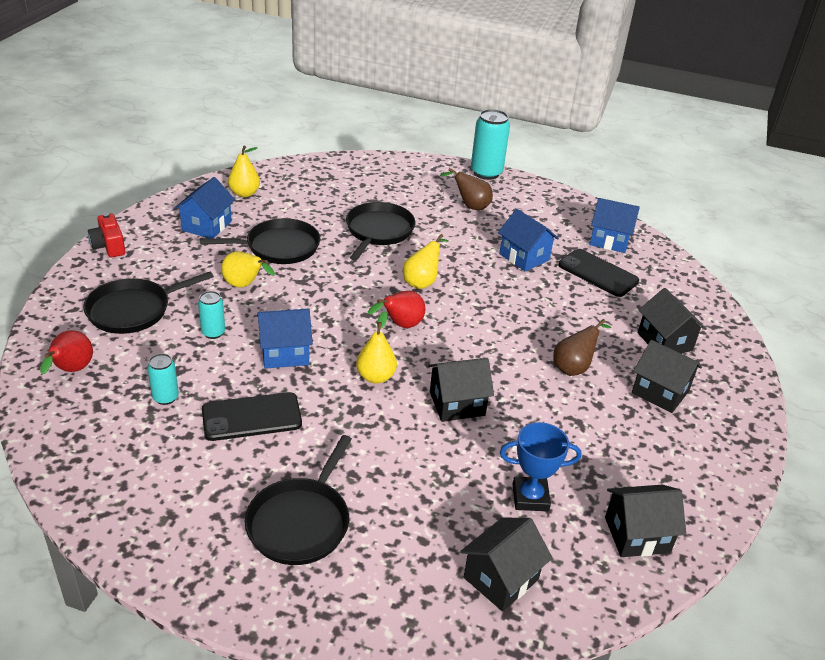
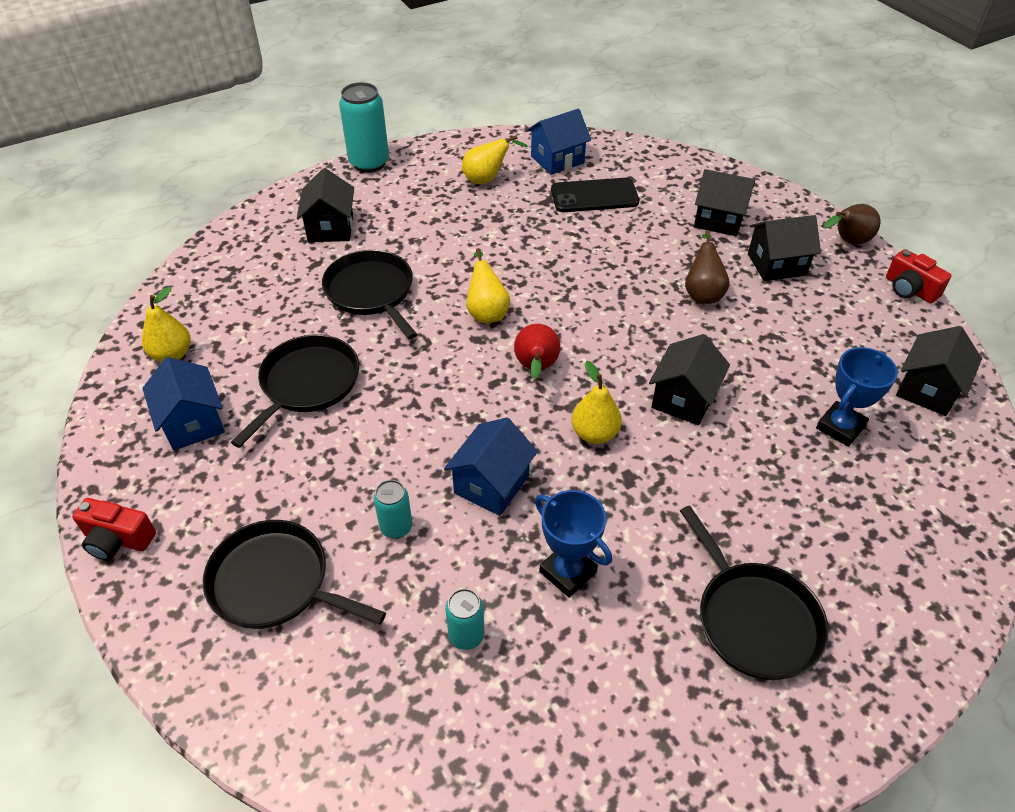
camera: 45 degrees left, 10 degrees up
(71, 370) = (327, 711): red pear -> none
(133, 310) = (275, 582): black pan -> black pan turned 105 degrees clockwise
(244, 285) = (342, 452): yellow pear -> yellow pear (486, 179)
(252, 417) = (568, 572): black phone -> blue trophy
(470, 206) = (408, 206): brown pear -> brown pear (847, 241)
(501, 578) = (922, 509): black house -> black house (330, 228)
(524, 257) = (524, 223): blue house -> none
(743, 480) = (909, 289): none -> red camera

